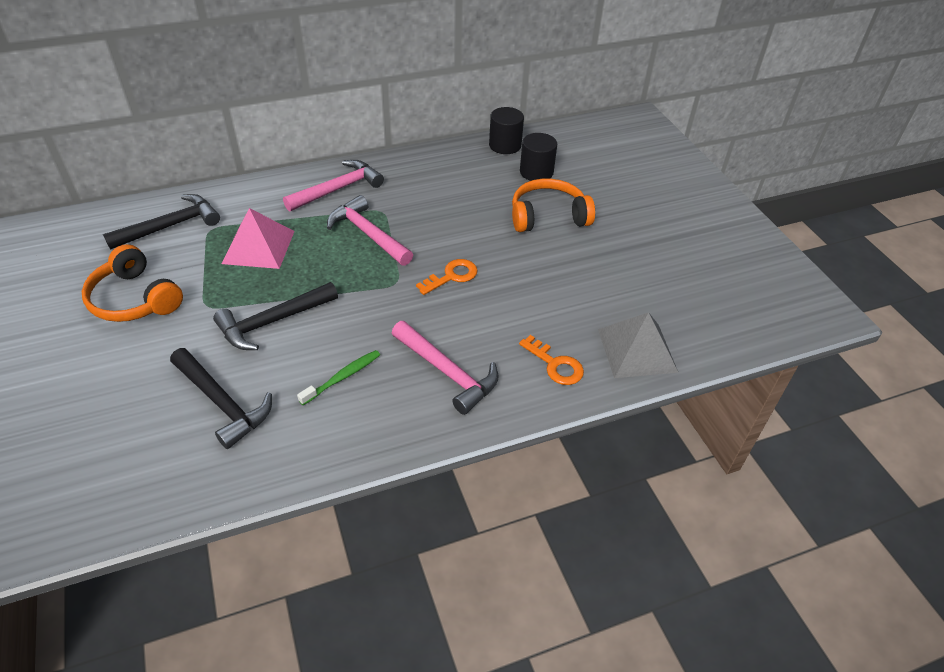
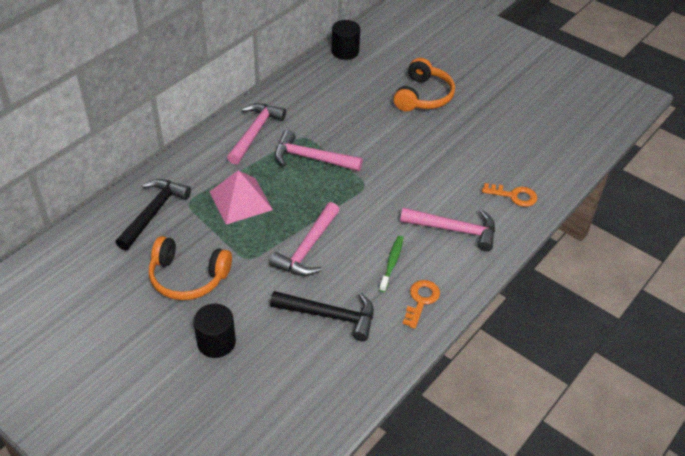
camera: 30 degrees left, 0 degrees up
(273, 322) = (308, 248): black hammer -> pink hammer
(452, 276) = (398, 165): orange key -> orange key (421, 300)
(536, 172) = (386, 65): black cylinder -> black cylinder (216, 342)
(548, 216) = (423, 96): orange headphones -> orange headphones turned 150 degrees clockwise
(637, 350) = (553, 165): grey pyramid -> none

